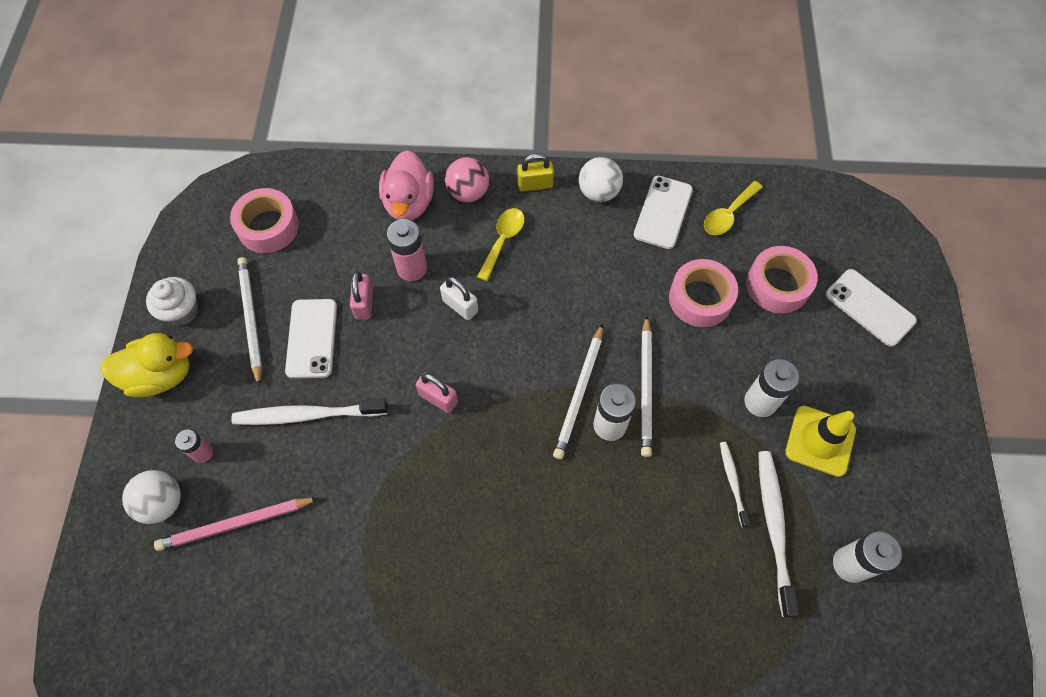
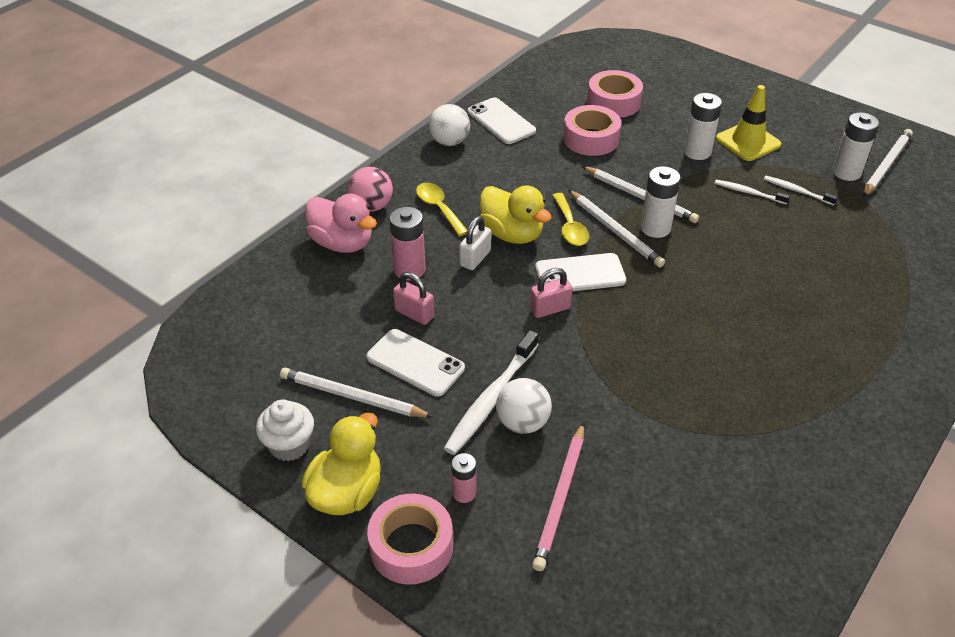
camera: 55 degrees left, 20 degrees down
(162, 503) = (492, 548): white ball -> white ball (522, 423)
(268, 227) = (263, 342): pink tape -> pink tape (411, 546)
(460, 306) = (475, 258): white padlock -> white padlock turned 45 degrees counterclockwise
(512, 314) = (512, 234): none -> yellow duck
(535, 184) = (405, 169): yellow padlock -> none
(728, 214) = (535, 95): yellow spoon -> yellow spoon (569, 227)
(774, 527) = (797, 191): white toothbrush -> white toothbrush, size x0.55
(869, 307) = (667, 76): white phone -> white phone (580, 274)
(901, 601) = (886, 165): none -> white pencil

